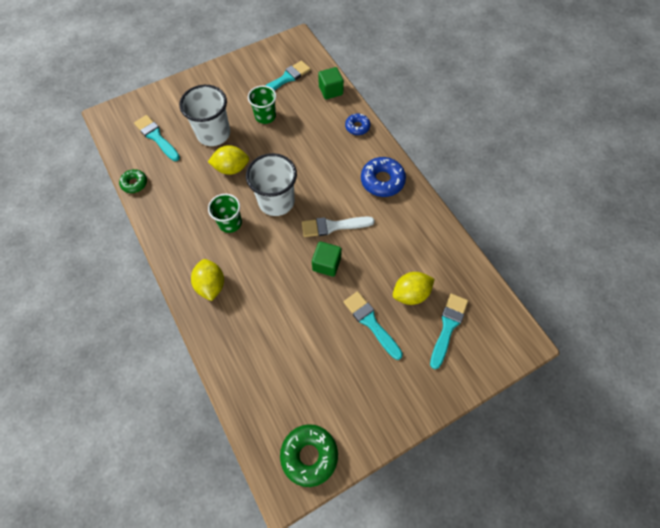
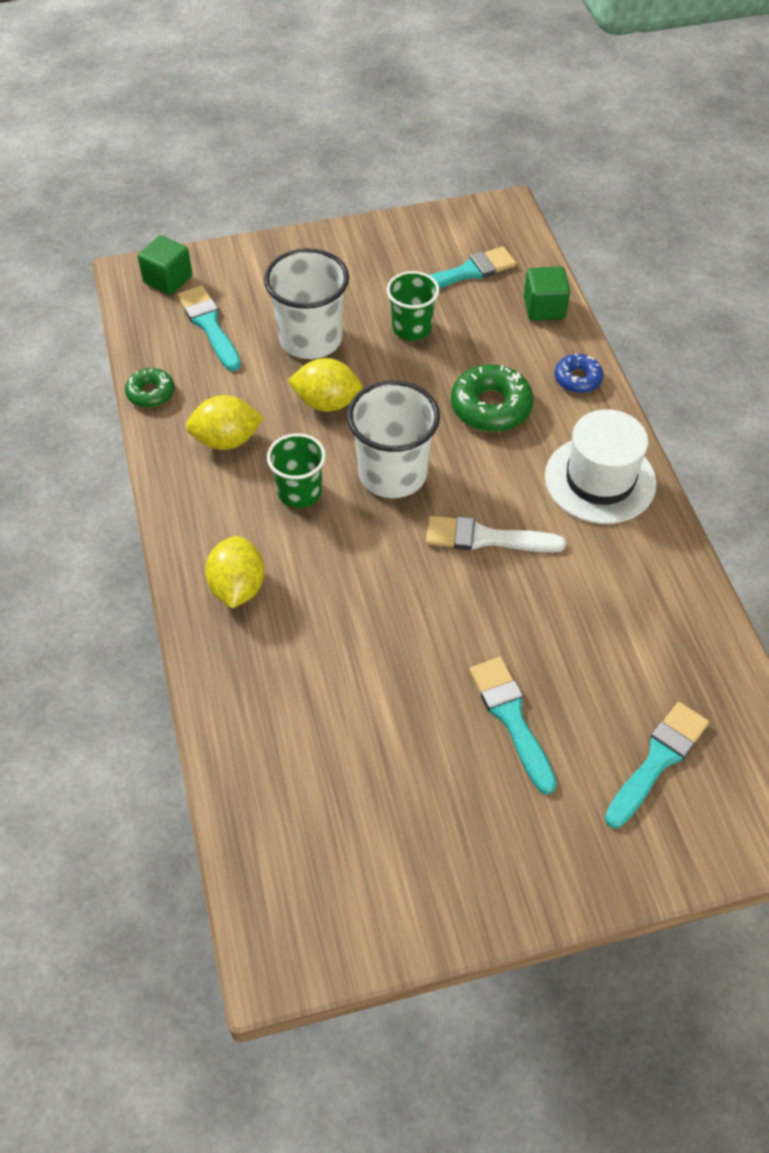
camera: 15 degrees right, 10 degrees down
(309, 455) = (335, 914): green donut -> green donut (491, 407)
(326, 264) = (456, 599): green cube -> green cube (168, 279)
(382, 181) = (600, 480): blue donut -> white hat
(410, 293) = (601, 686): yellow lemon -> yellow lemon (226, 440)

